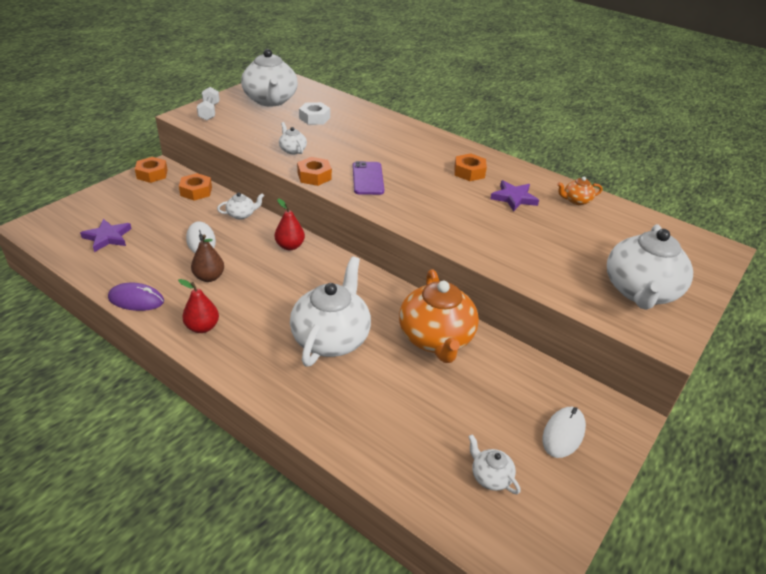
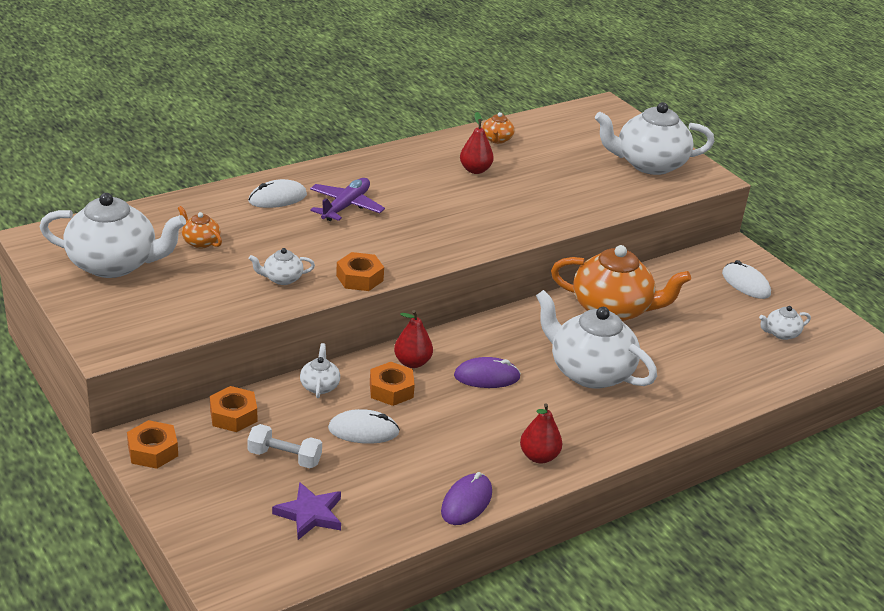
camera: 70 degrees left, 5 degrees down
(209, 112) = (112, 324): white dumbbell -> white dumbbell (284, 457)
(209, 277) = (446, 436): brown pear -> none
(292, 283) = (486, 377): none -> purple mouse
(314, 118) = (200, 242): white nut -> orange teapot
(368, 178) = (386, 243): purple phone -> none
(389, 131) = (277, 198): none -> white mouse
(403, 155) = (346, 206): none -> purple plane
(469, 172) = (409, 177): orange nut -> orange nut (391, 390)
(514, 198) = (475, 170): purple star -> red pear
(640, 291) = (649, 164): white teapot -> white teapot turned 135 degrees clockwise

